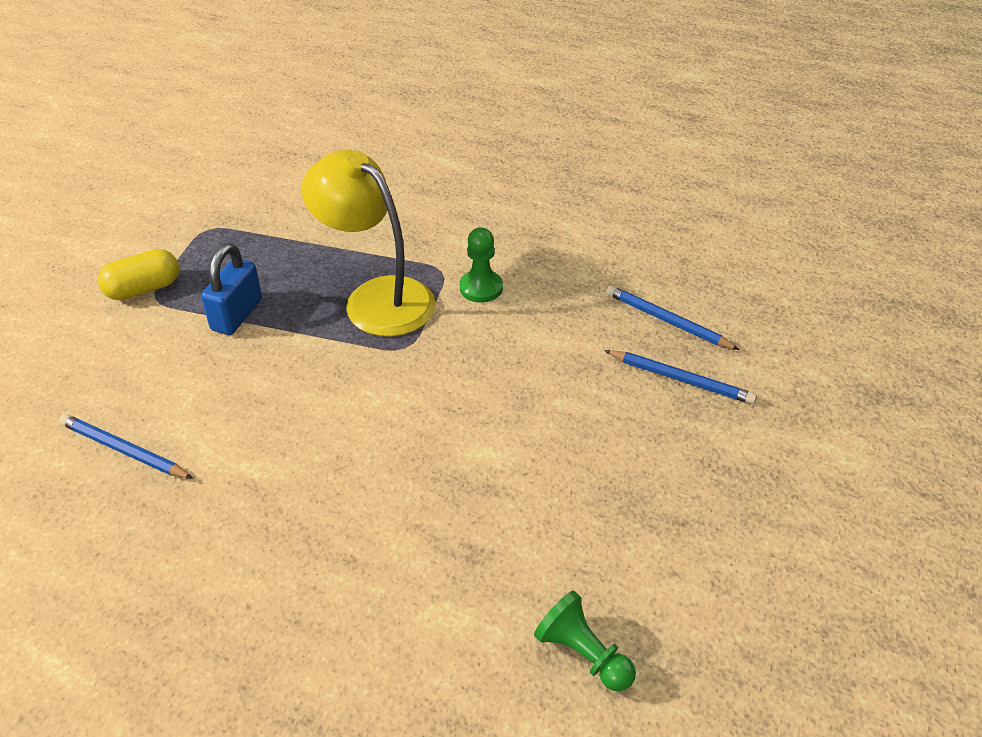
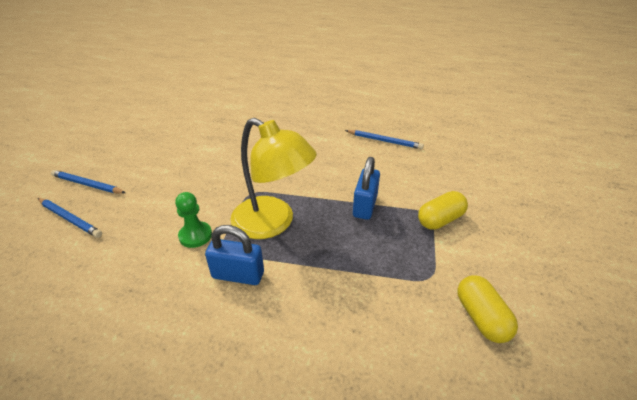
camera: 175 degrees right, 5 degrees down
(182, 196) = (481, 317): none -> yellow capsule
(423, 243) = (238, 275): none -> blue padlock
(583, 654) = (186, 101): green pawn -> none

